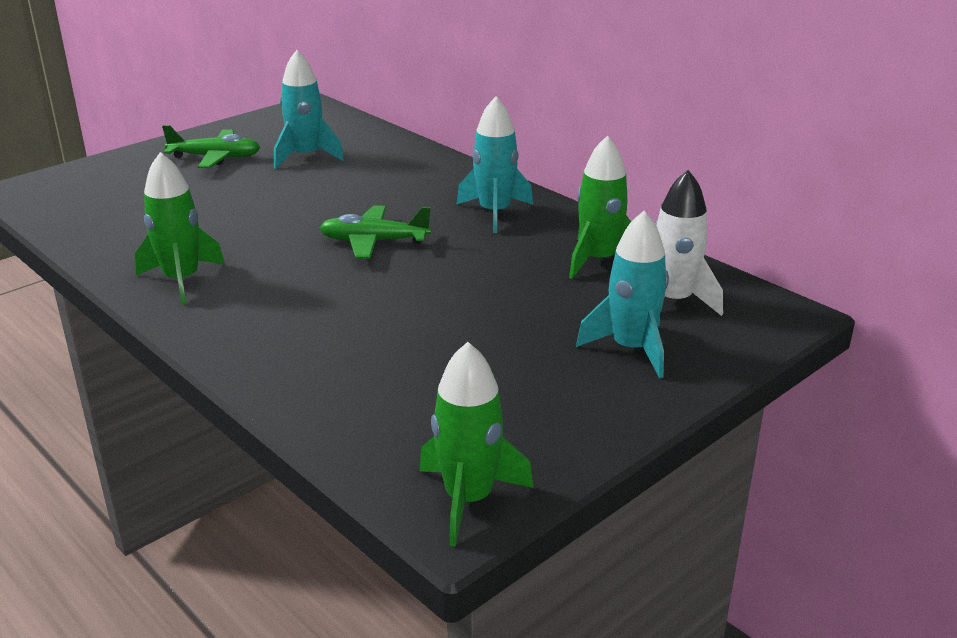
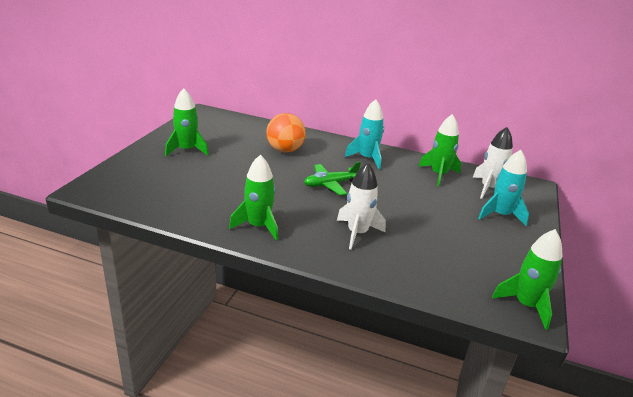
camera: 30 degrees left, 0 degrees up
(215, 158) = (187, 150): green plane -> green rocket
(306, 157) = (237, 142): turquoise rocket -> none
(321, 321) = (357, 233): none -> white rocket
(367, 179) = (285, 150): none -> orange ball

